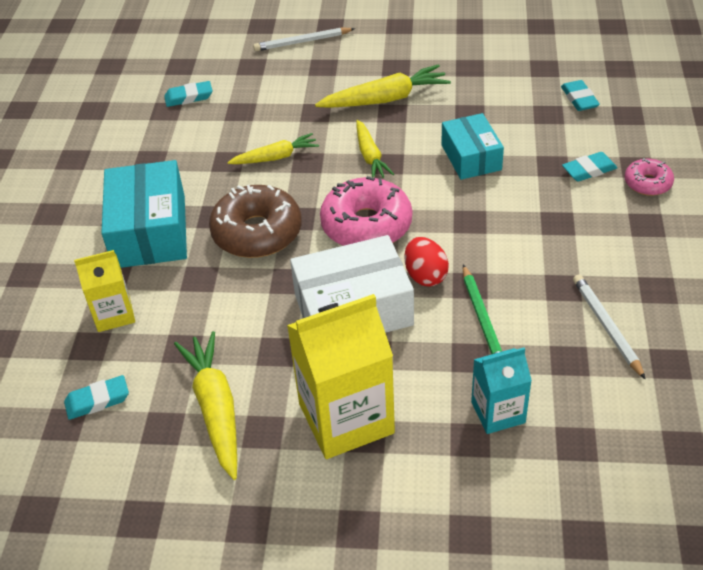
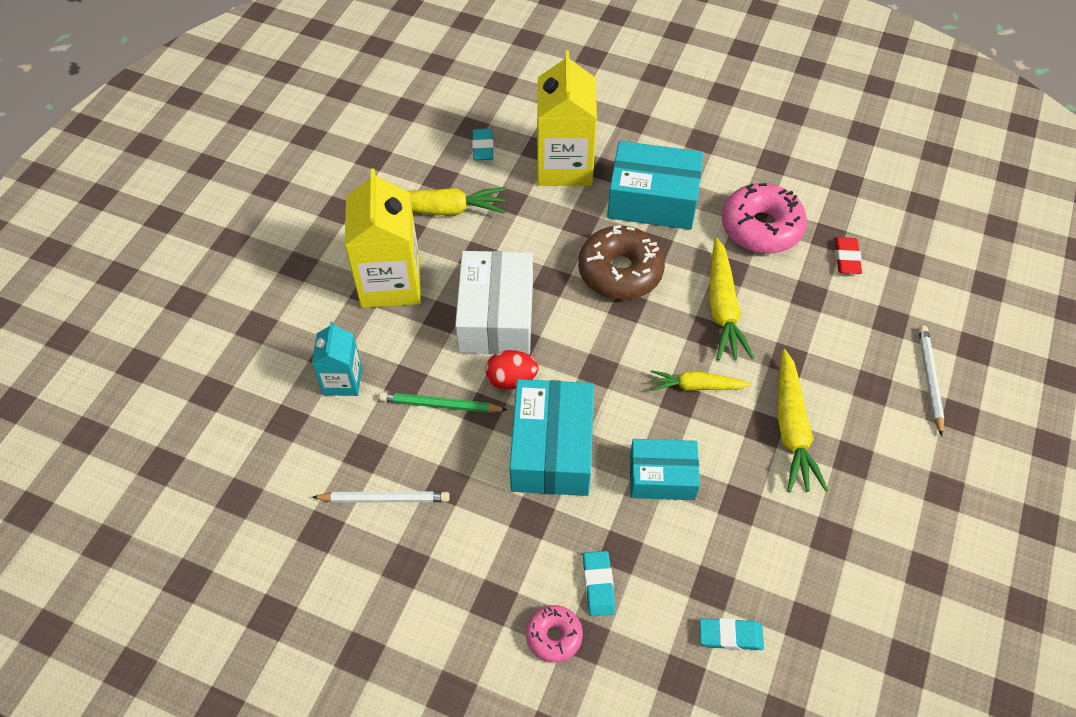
camera: 105 degrees right, 10 degrees up
(114, 314) = (564, 166): yellow carton -> yellow carton, size x1.78
(189, 97) = (846, 258): turquoise eraser -> red eraser
(275, 157) = (723, 308): yellow carrot -> yellow carrot, size x1.56
(366, 225) = (596, 354): pink donut -> pink donut (761, 227)
(484, 228) = (552, 449): none -> turquoise box

